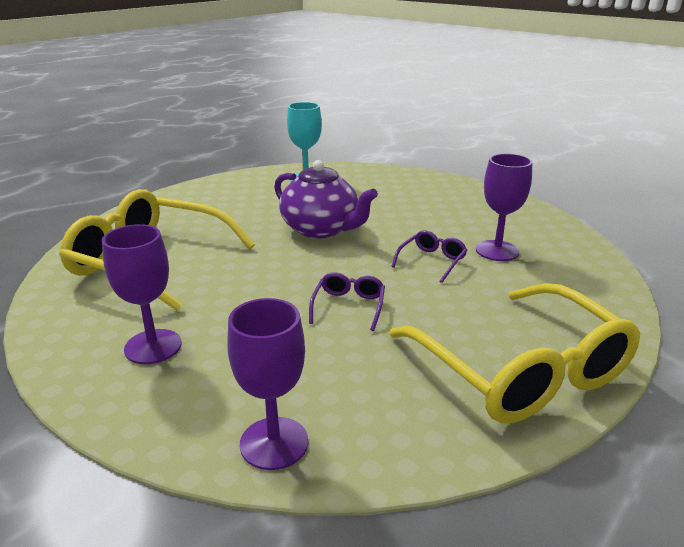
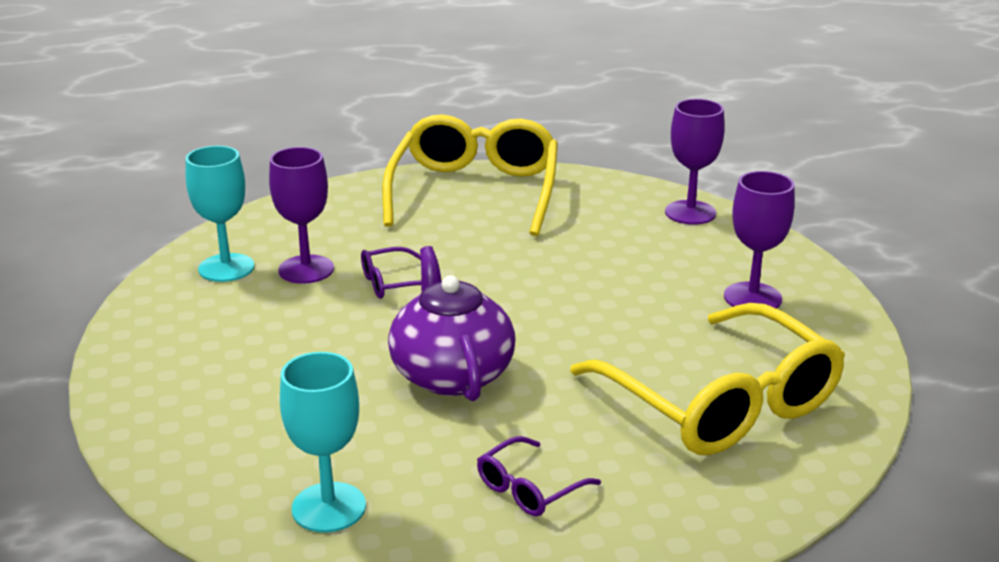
camera: 145 degrees left, 0 degrees up
(348, 306) = (540, 271): purple glasses -> purple glasses (529, 488)
(539, 236) = (226, 268): none -> turquoise goblet

